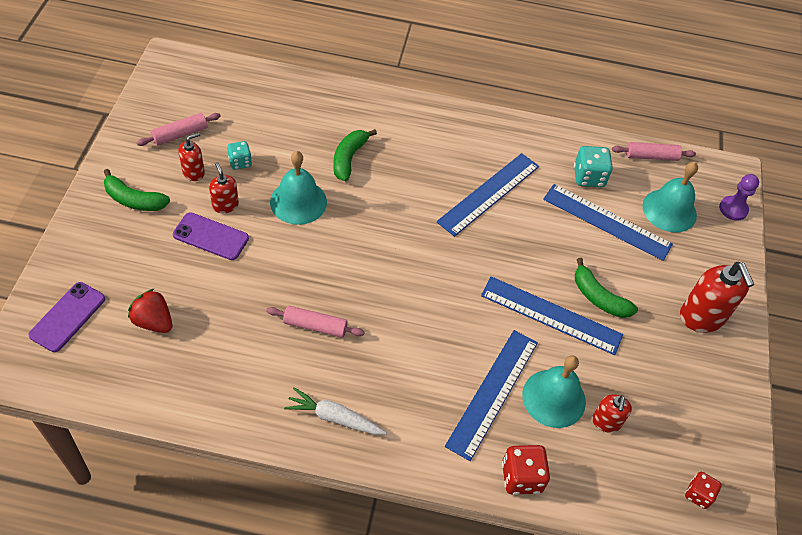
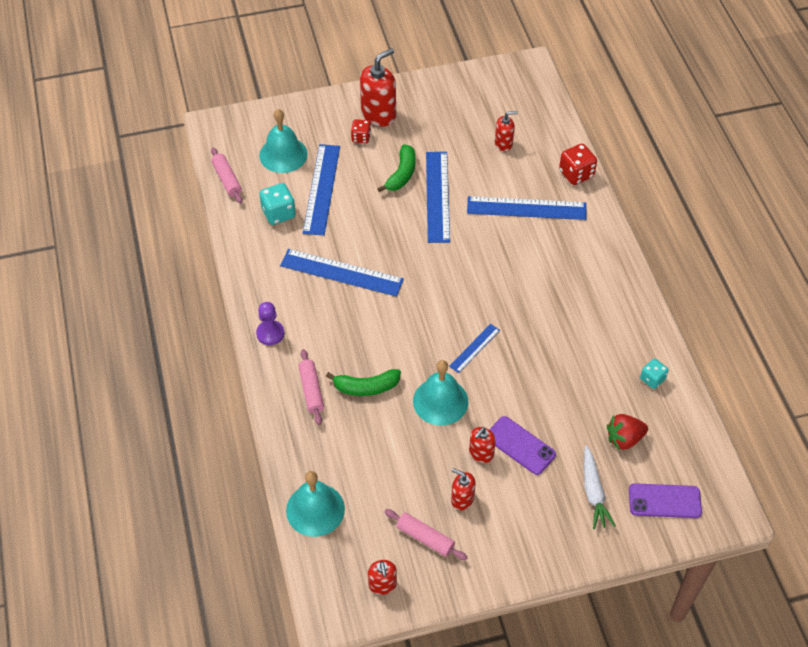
camera: 110 degrees left, 0 degrees up
(134, 200) = (524, 528): green banana -> none
(153, 321) = (624, 439): red strawberry -> red strawberry turned 60 degrees clockwise
(164, 94) = (382, 585): none -> red soap dispenser
(211, 236) = (520, 445): purple phone -> purple phone turned 45 degrees counterclockwise
(240, 162) = (426, 469): turquoise dice -> turquoise dice (652, 379)
(315, 326) = (550, 332): pink rolling pin -> pink rolling pin (311, 390)
(334, 418) = (612, 287): white carrot -> white carrot (593, 492)
(338, 254) = (474, 348): none -> blue ruler
(554, 398) = (506, 175): turquoise bell -> turquoise bell (315, 509)
(698, 494) = (521, 88): red dice -> red dice (361, 137)
(733, 209) = (256, 117): purple pawn -> purple pawn (270, 333)

